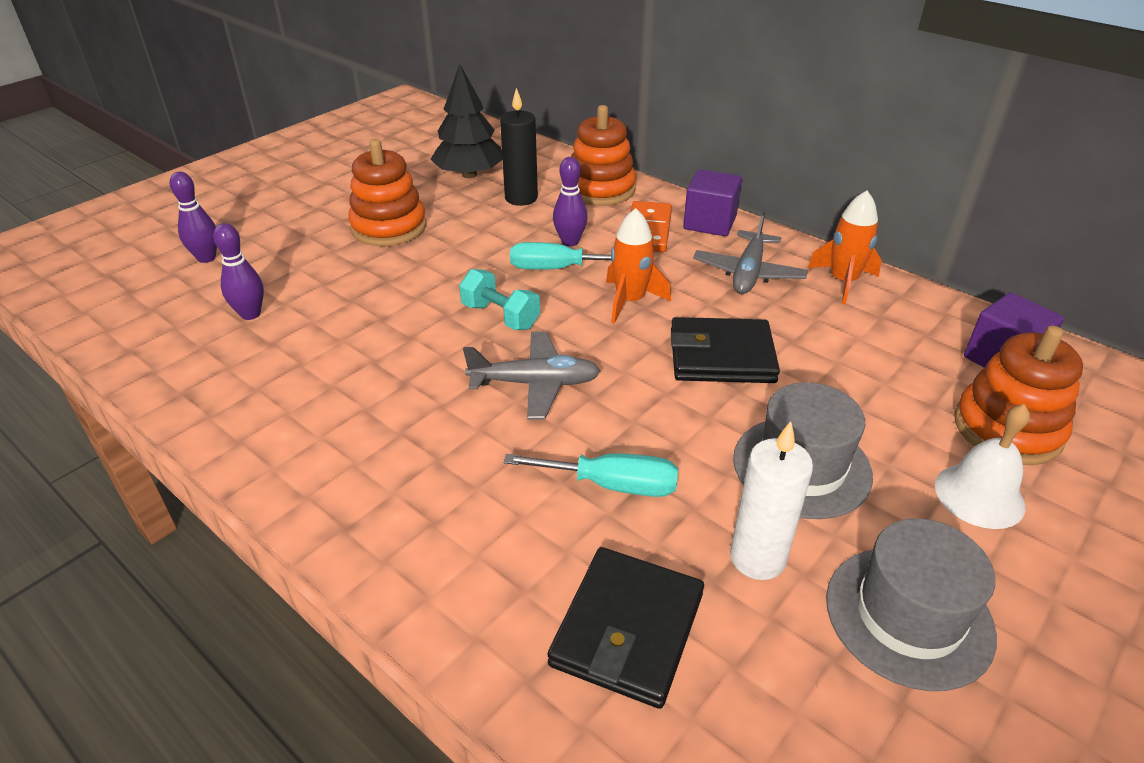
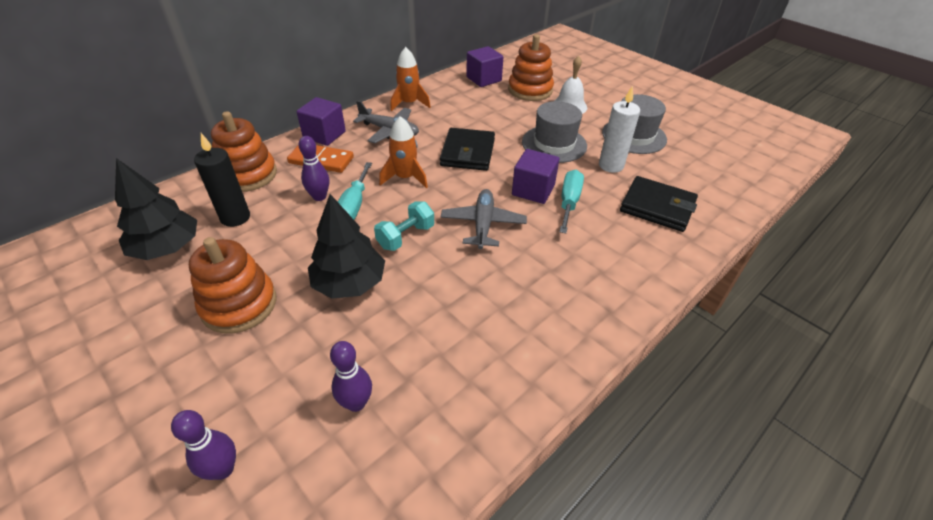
camera: 85 degrees left, 5 degrees up
(416, 286) = (349, 283): none -> black tree
(636, 437) = (533, 190): none -> purple cube

